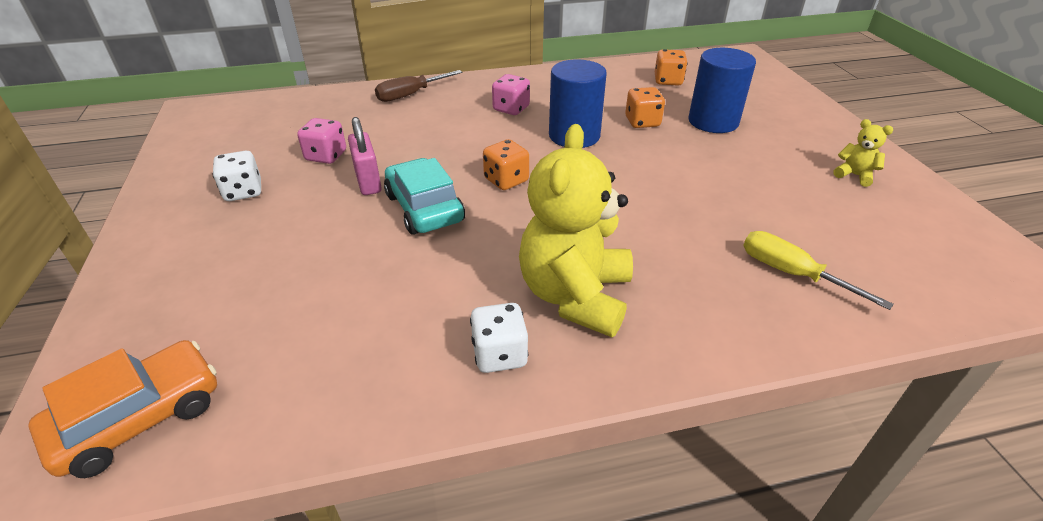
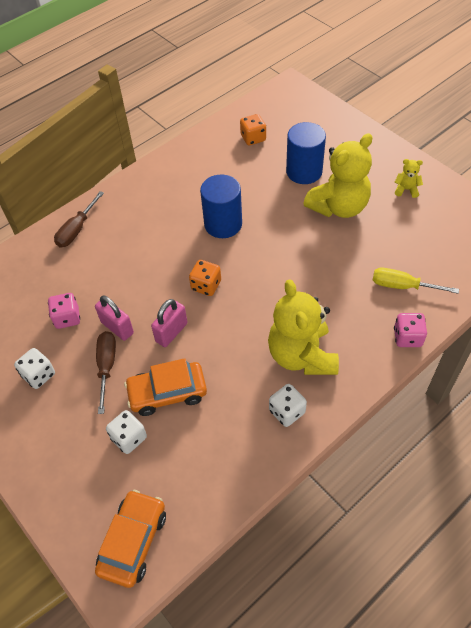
camera: 25 degrees left, 15 degrees up
(267, 291) = (129, 438): none -> white dice
(319, 212) = (106, 367): none -> brown screwdriver
(361, 264) = (167, 393): none -> orange car
(424, 208) = (171, 332): turquoise car -> pink padlock
(511, 109) = (162, 214): pink dice -> pink dice (407, 337)
(642, 122) = (259, 191): orange dice -> none
(740, 163) = (339, 207): none -> yellow teddy bear

